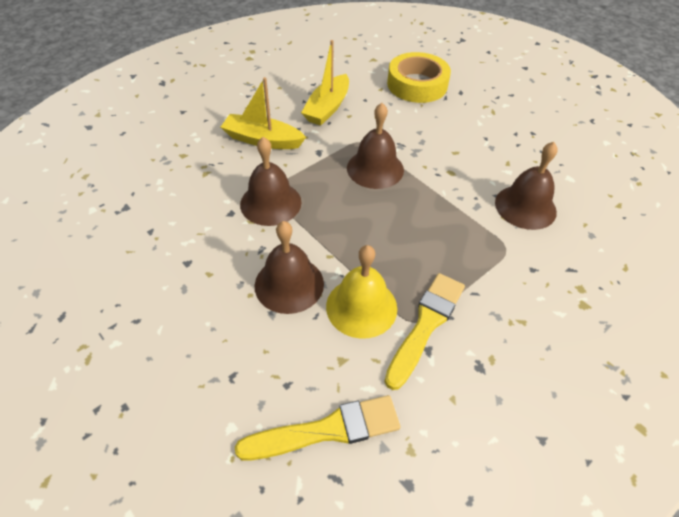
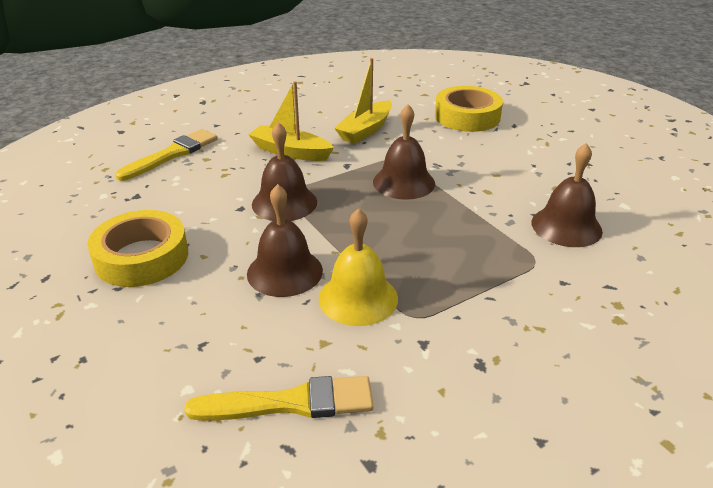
camera: 10 degrees right, 15 degrees down
(150, 281) = (142, 257): none -> yellow tape
(426, 325) = (426, 320): yellow brush -> yellow brush (172, 154)

